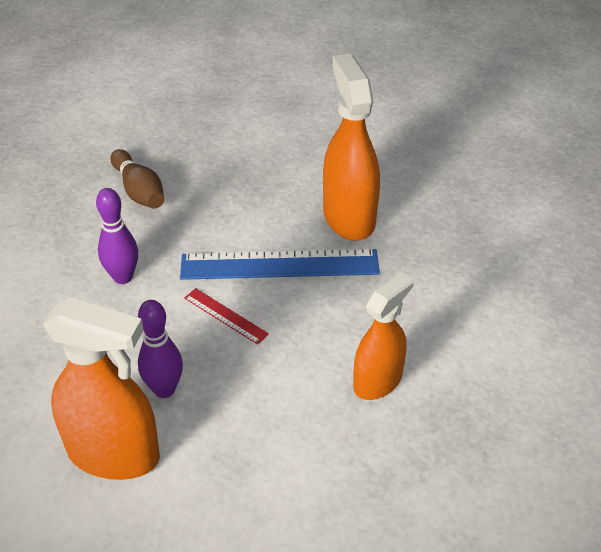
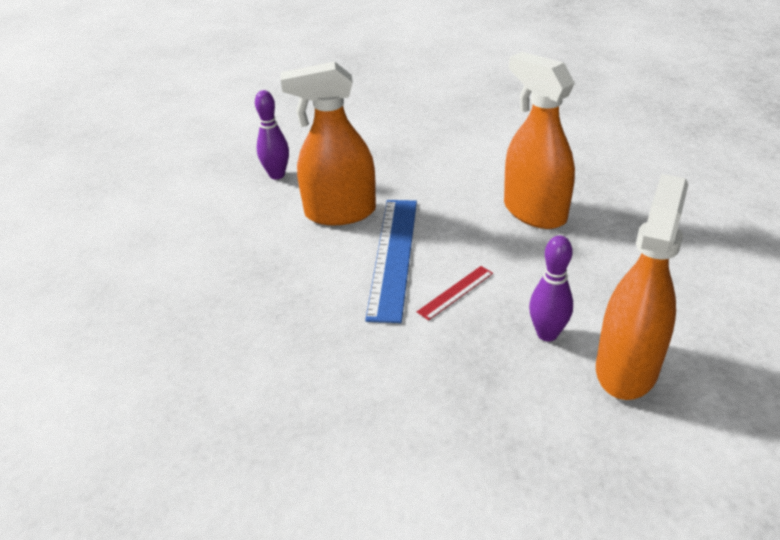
camera: 80 degrees left, 5 degrees down
(123, 277) = (389, 368): purple bowling pin -> purple bowling pin (277, 175)
(139, 191) = (247, 357): brown bowling pin -> none
(378, 381) = (534, 212): orange spray bottle -> orange spray bottle, size x1.51

